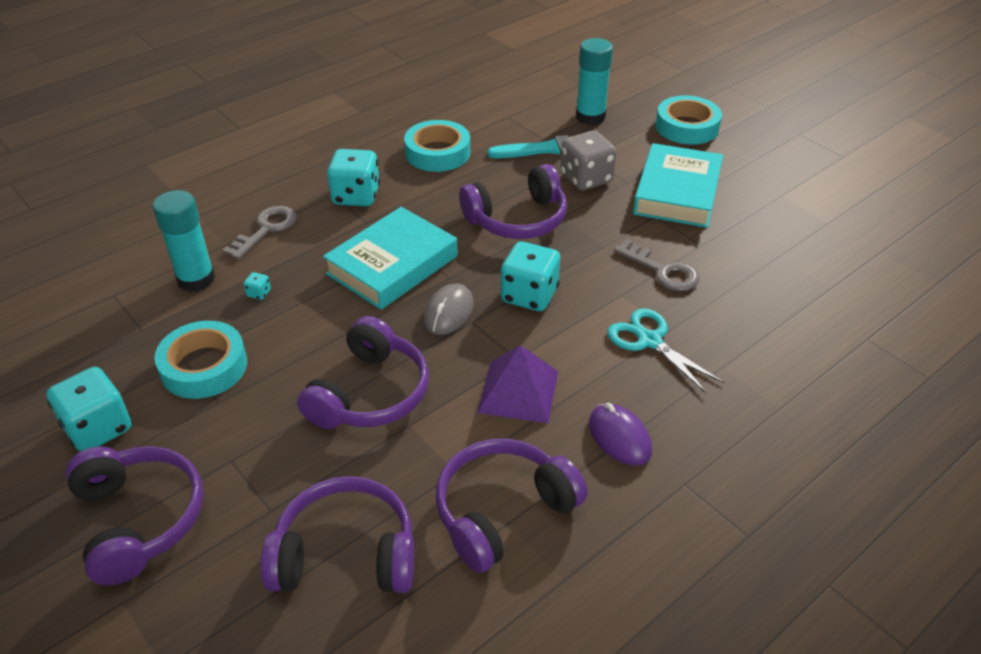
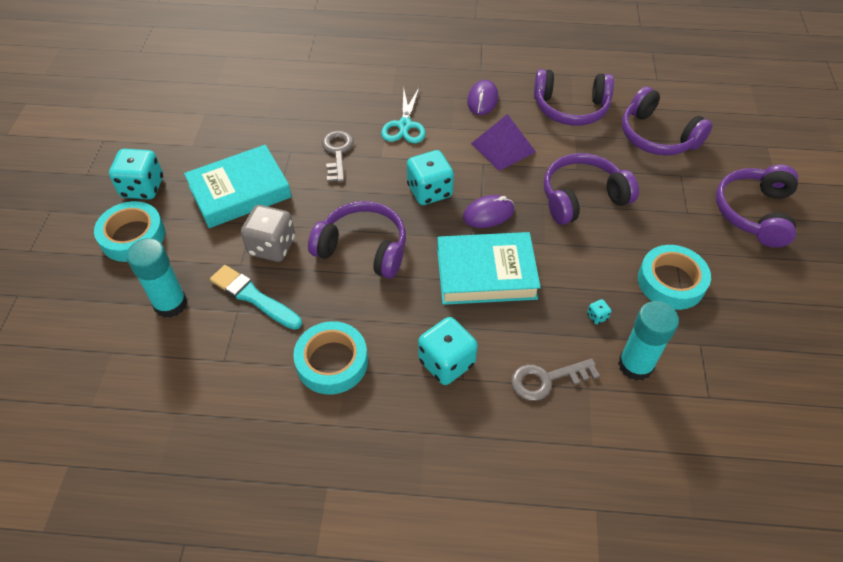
camera: 135 degrees left, 10 degrees up
(98, 428) = (760, 282): turquoise dice -> turquoise dice (142, 188)
(449, 312) = (488, 214): grey mouse -> purple mouse

